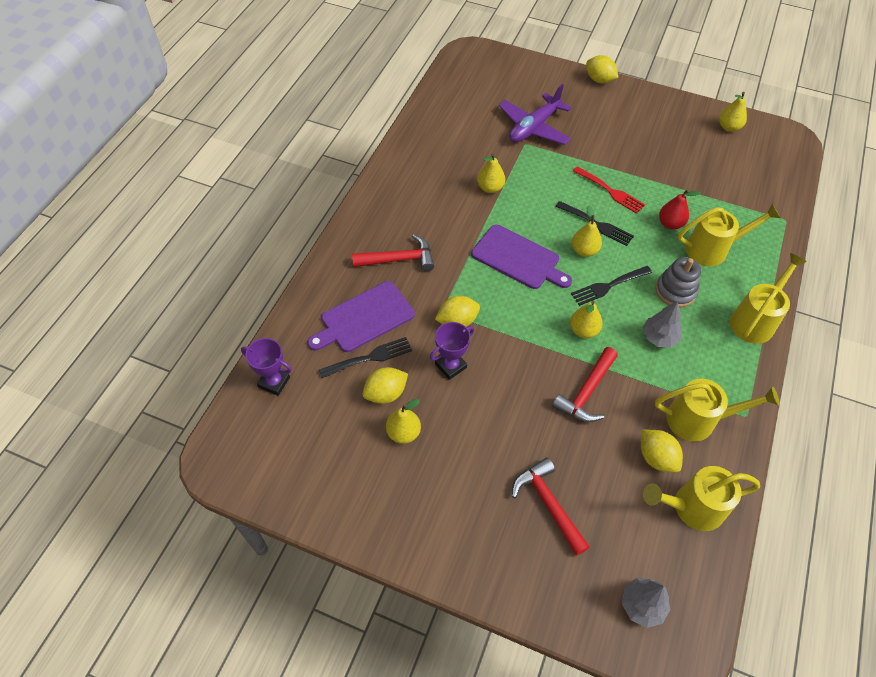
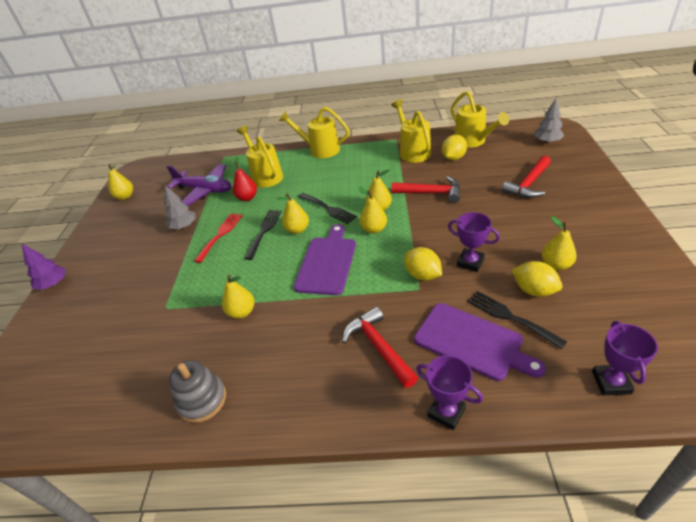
camera: 105 degrees left, 15 degrees down
(321, 274) = (446, 412): none -> purple trophy
(534, 127) = (137, 309): purple plane -> purple plane (205, 190)
(548, 312) = (374, 229): none -> yellow pear
(599, 80) = (53, 284): yellow lemon -> purple tree
(659, 337) = (360, 178): grey tree -> grey tree (184, 226)
(675, 291) = (314, 181): grey stacking toy -> grey stacking toy (202, 400)

